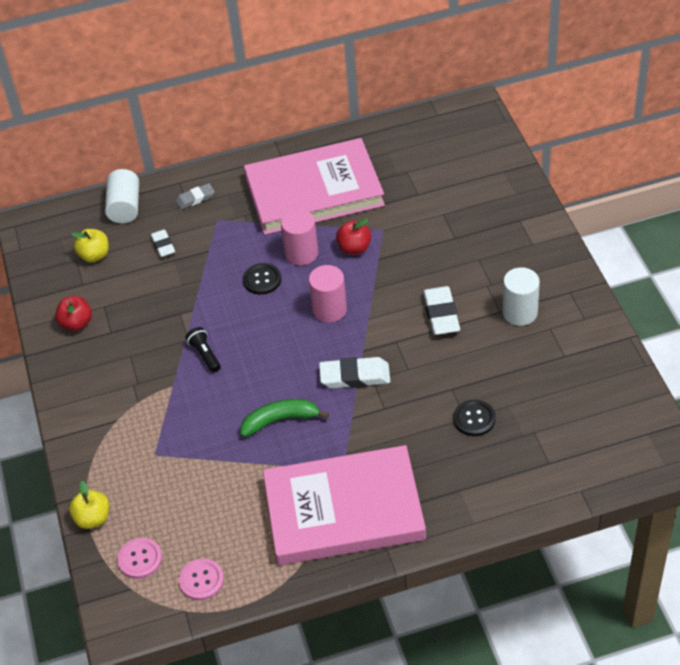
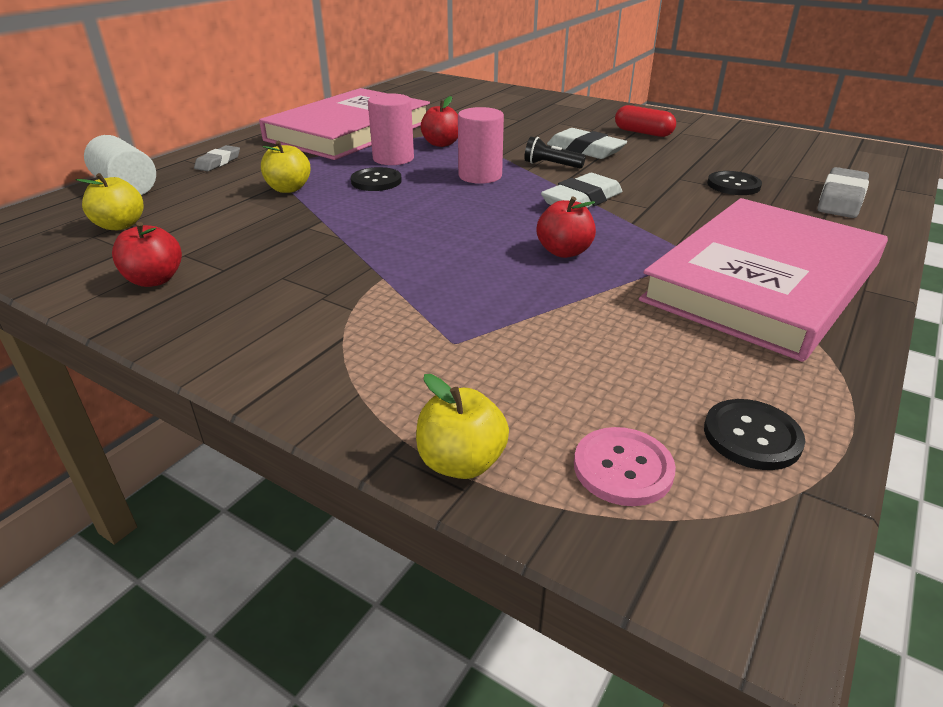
camera: 45 degrees left, 15 degrees down
(163, 245) = (216, 195): white eraser -> none
(201, 580) = (752, 436): pink button -> black button
(205, 355) = (389, 242): black flashlight -> black flashlight (551, 165)
(206, 260) = (288, 189): none -> yellow apple
(280, 420) = (564, 252): green banana -> red apple
(518, 477) = (841, 199): none -> grey eraser
(520, 312) = (643, 133): white cylinder -> red capsule

